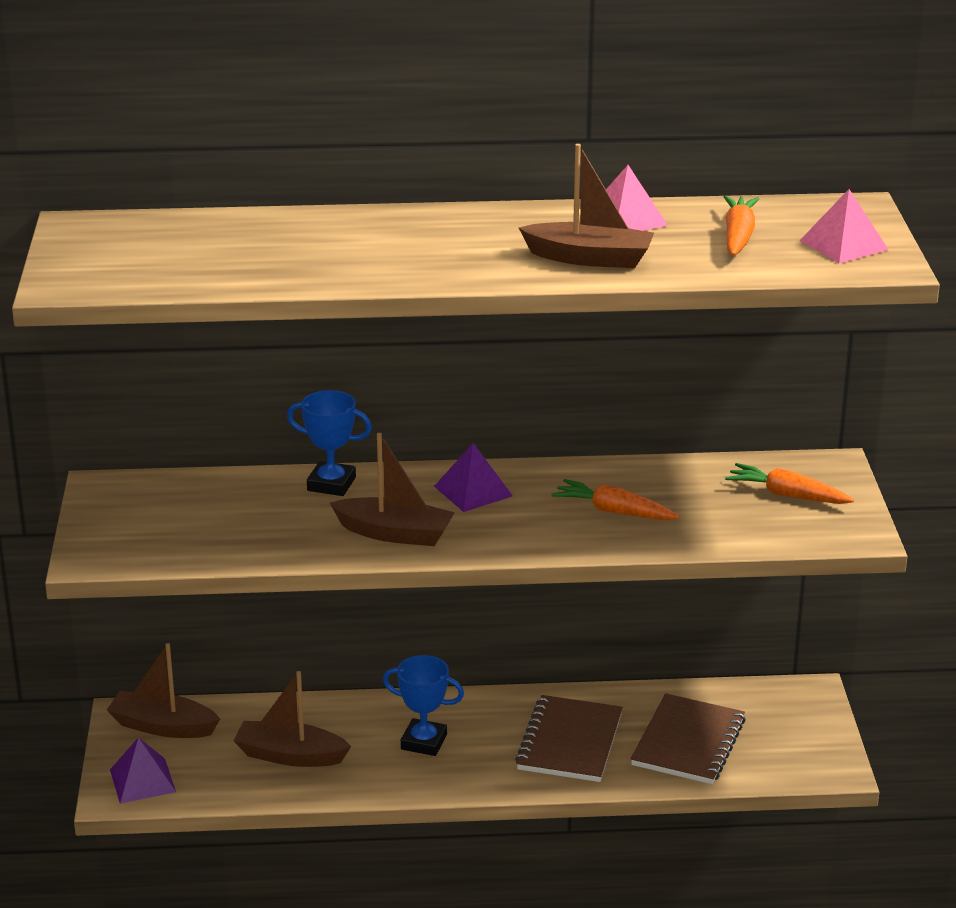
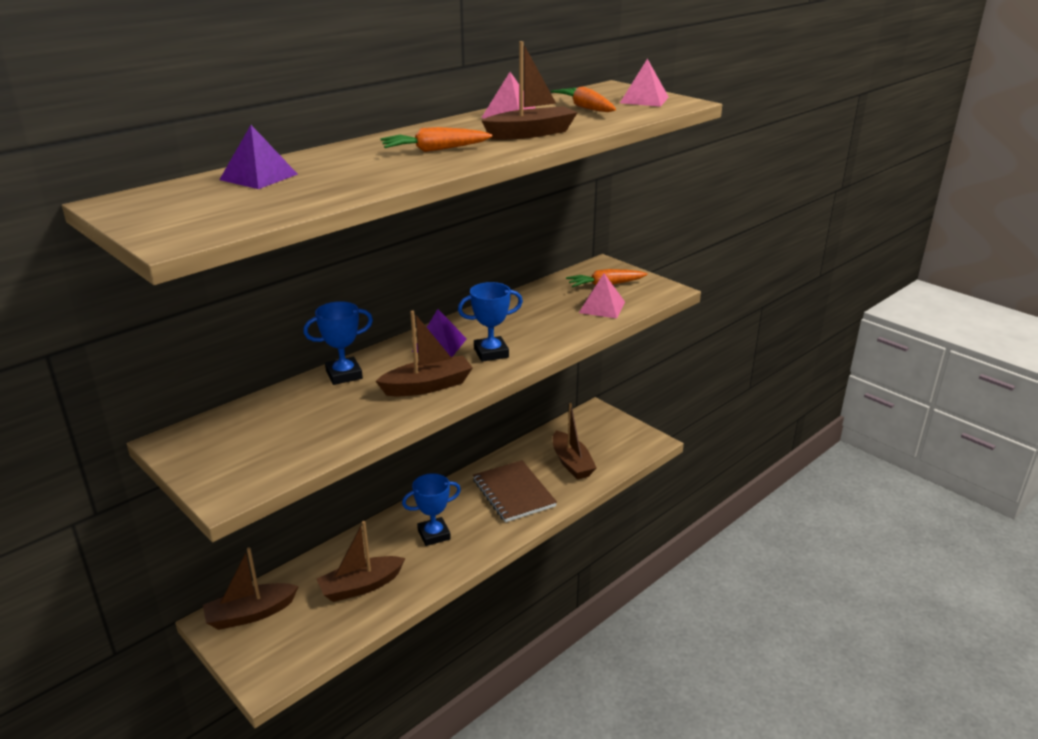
camera: 40 degrees left, 0 degrees up
(142, 780) = (275, 659): purple pyramid -> purple pyramid (259, 177)
(514, 525) = (491, 353): none -> blue trophy
(614, 511) = (534, 325): orange carrot -> orange carrot (435, 150)
(688, 742) = (571, 463): brown notebook -> brown boat
(733, 523) = (602, 307): none -> pink pyramid

